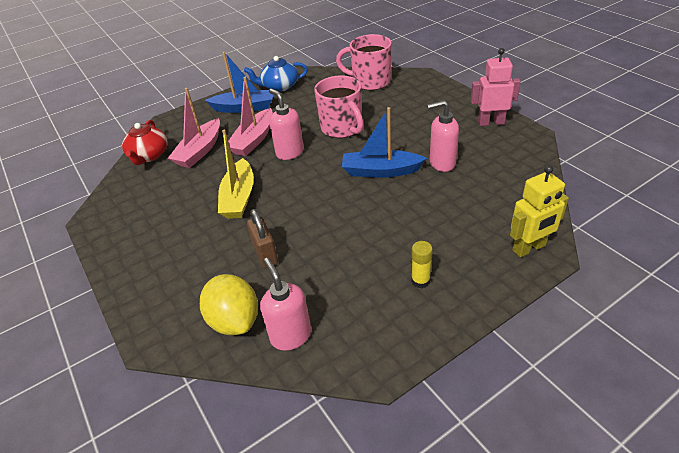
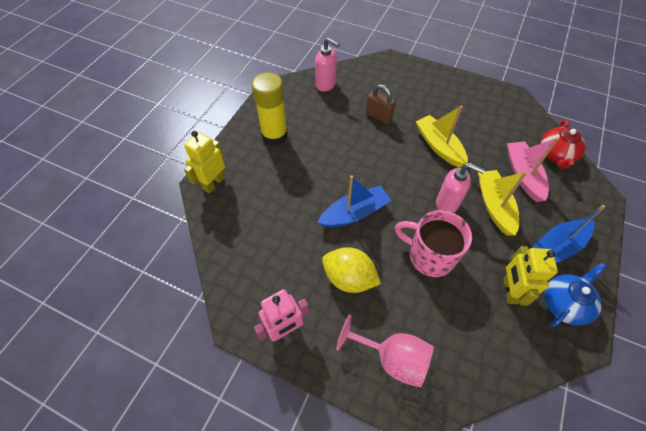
camera: 145 degrees right, 15 degrees up
(149, 155) = (556, 154): red teapot -> red teapot turned 135 degrees counterclockwise
(235, 320) = (360, 80): yellow lemon -> yellow lemon (349, 278)
(253, 140) = (494, 206): pink boat -> yellow boat
(306, 99) = (509, 290): none -> yellow robot
(370, 82) = (469, 363): pink mug -> none
(418, 94) = (392, 358): none -> pink goblet
(420, 281) = (274, 135): yellow glue stick -> yellow glue stick, size x2.14
(441, 163) = (308, 243): pink soap dispenser -> none

